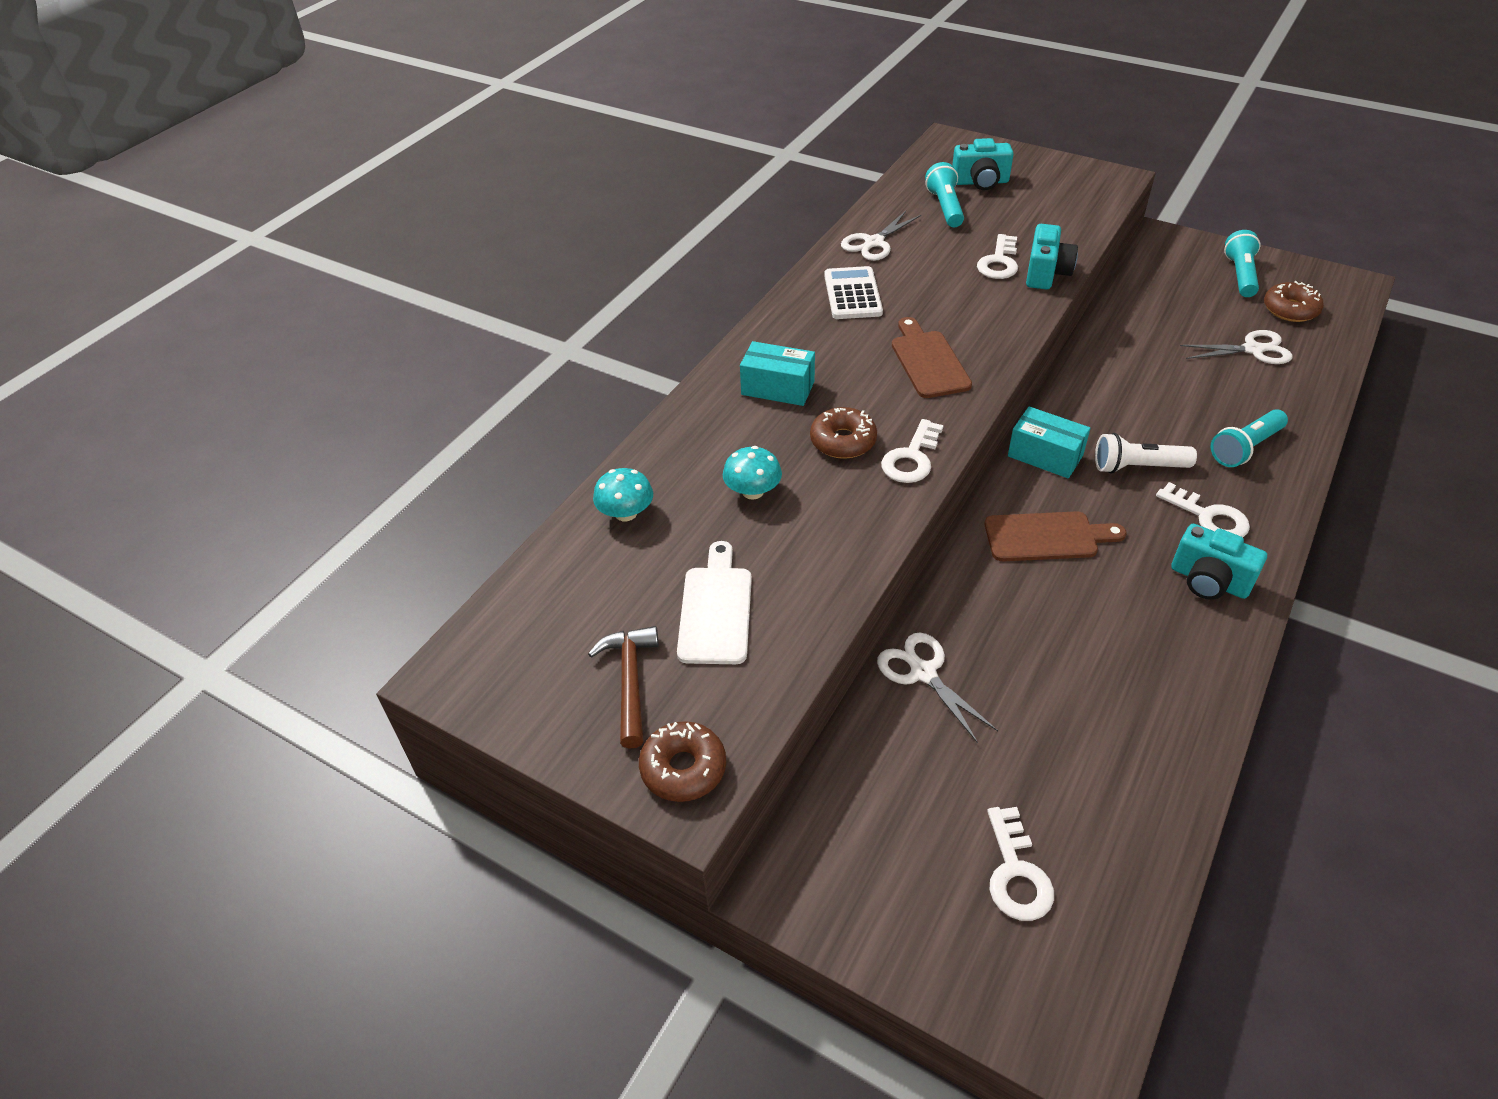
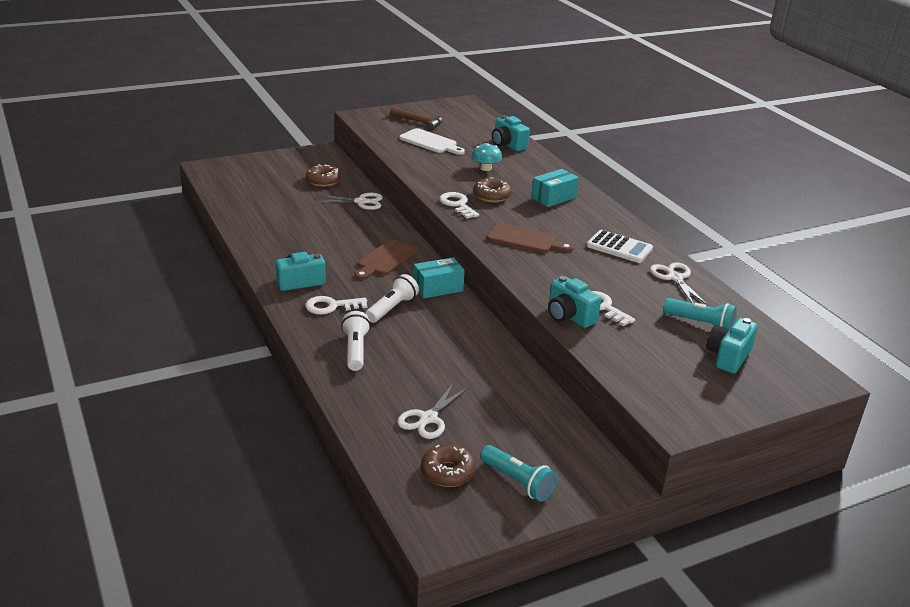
camera: 120 degrees right, 15 degrees down
(626, 513) = (507, 145): turquoise mushroom -> turquoise camera
(683, 768) = (372, 118): brown donut -> brown donut (323, 181)
(1016, 873) = (264, 182): white key -> none
(1245, 448) = (355, 350): turquoise flashlight -> white flashlight

